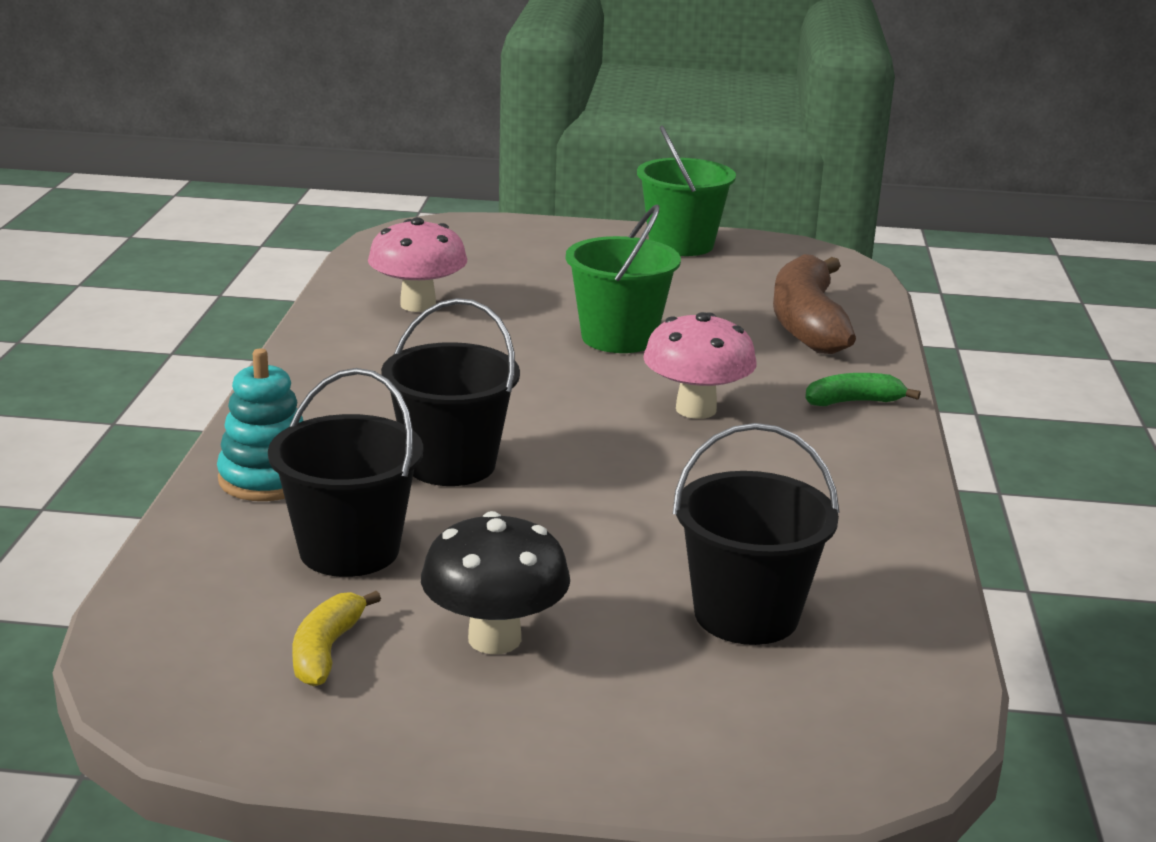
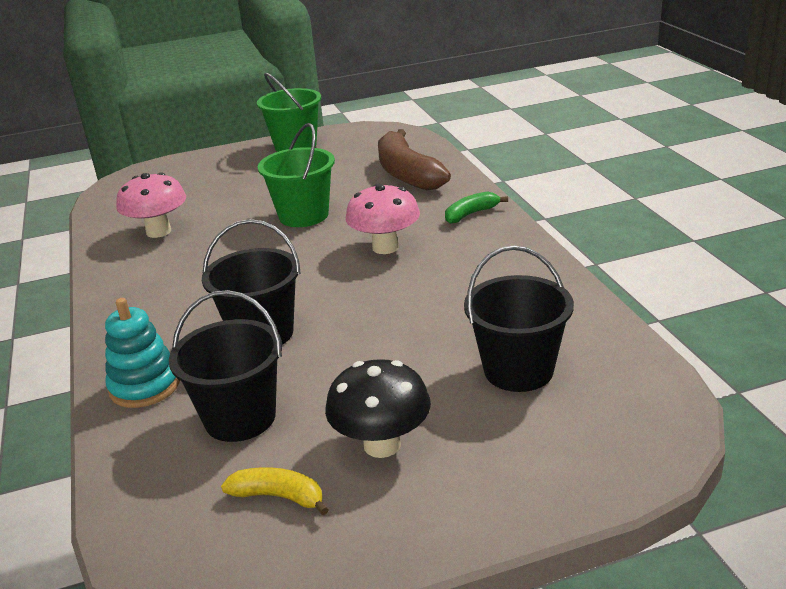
camera: 20 degrees left, 5 degrees up
(327, 650) = (279, 497): yellow banana -> yellow banana turned 120 degrees clockwise

